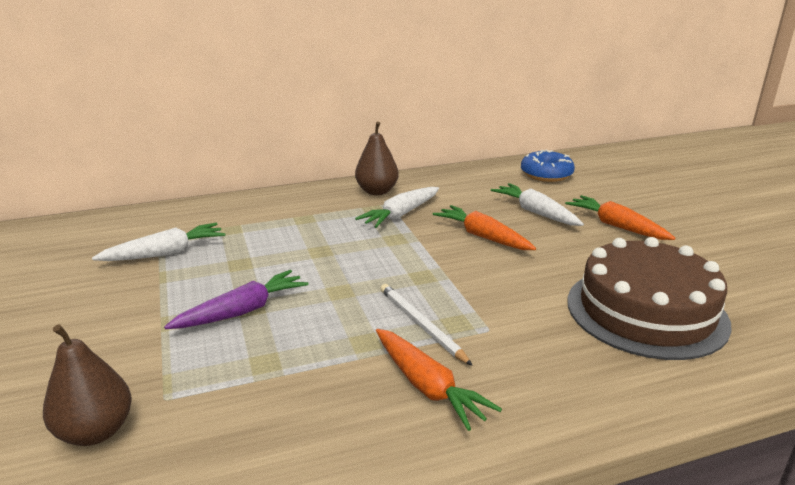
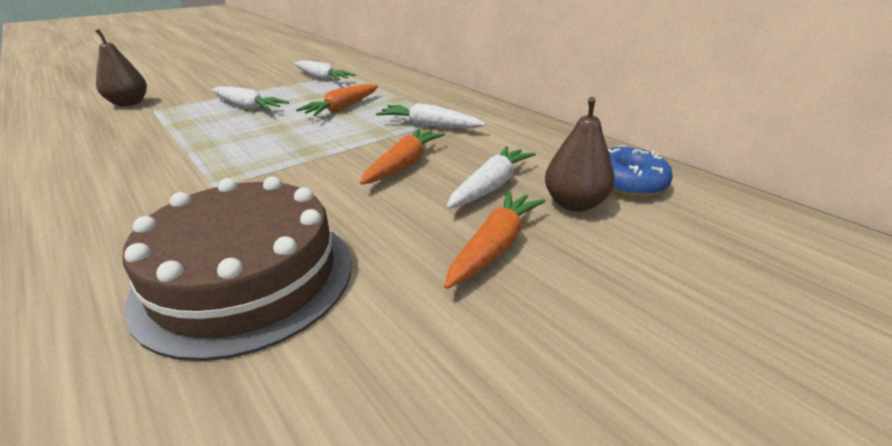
camera: 70 degrees right, 5 degrees up
(242, 311) = (247, 107): purple carrot -> white carrot
(377, 191) = (472, 111): brown pear -> brown pear (574, 204)
(421, 325) = (224, 159): white pencil -> none
(427, 386) = (134, 173): orange carrot -> orange carrot (342, 108)

